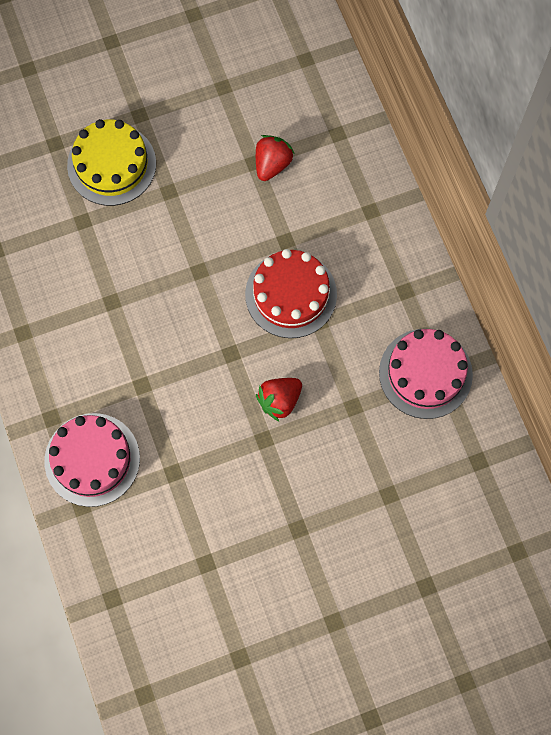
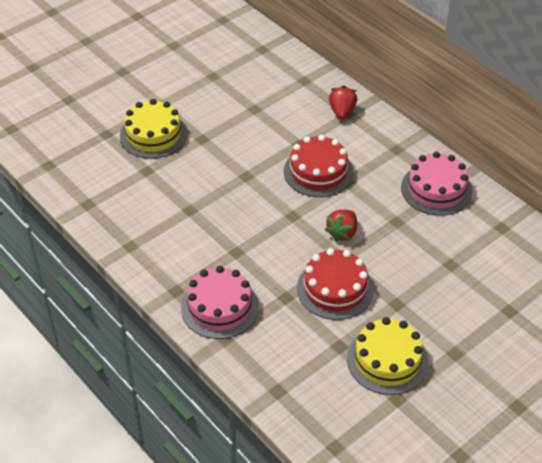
camera: 20 degrees left, 25 degrees down
(235, 481) = (335, 289): none -> red cake
(252, 603) = (387, 360): none -> yellow cake
(272, 164) = (268, 107): red strawberry -> red strawberry (342, 112)

